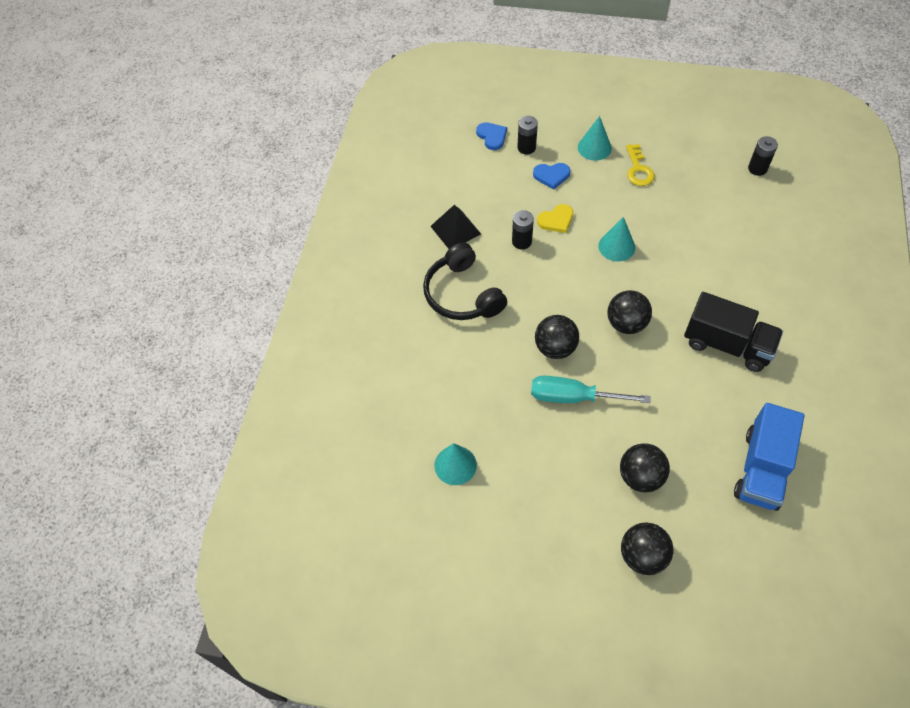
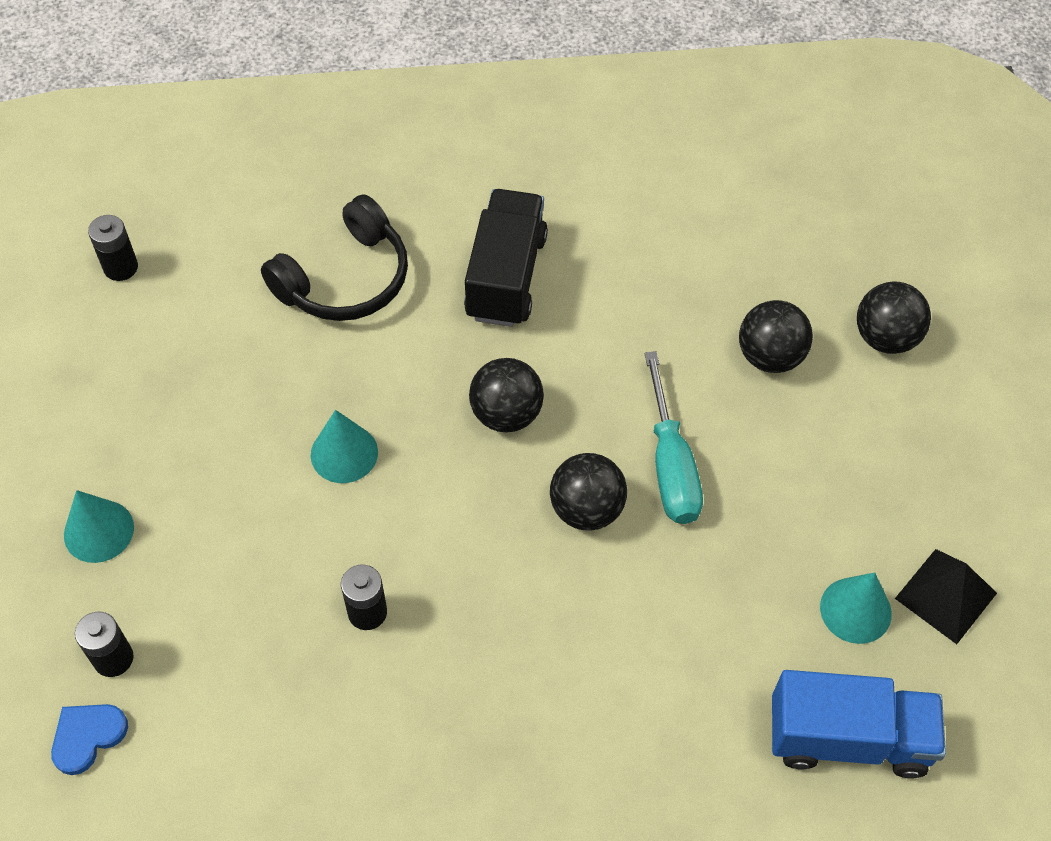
camera: 110 degrees left, 0 degrees up
(455, 230) = (364, 743): black pyramid -> black pyramid (945, 595)
(462, 294) = (518, 688): black headphones -> black headphones (345, 279)
(551, 176) = (187, 594): blue heart -> none
(556, 220) = (302, 563): yellow heart -> none
(638, 169) = (148, 447): yellow key -> none
(761, 469) = (700, 220): blue truck -> blue truck (848, 738)

